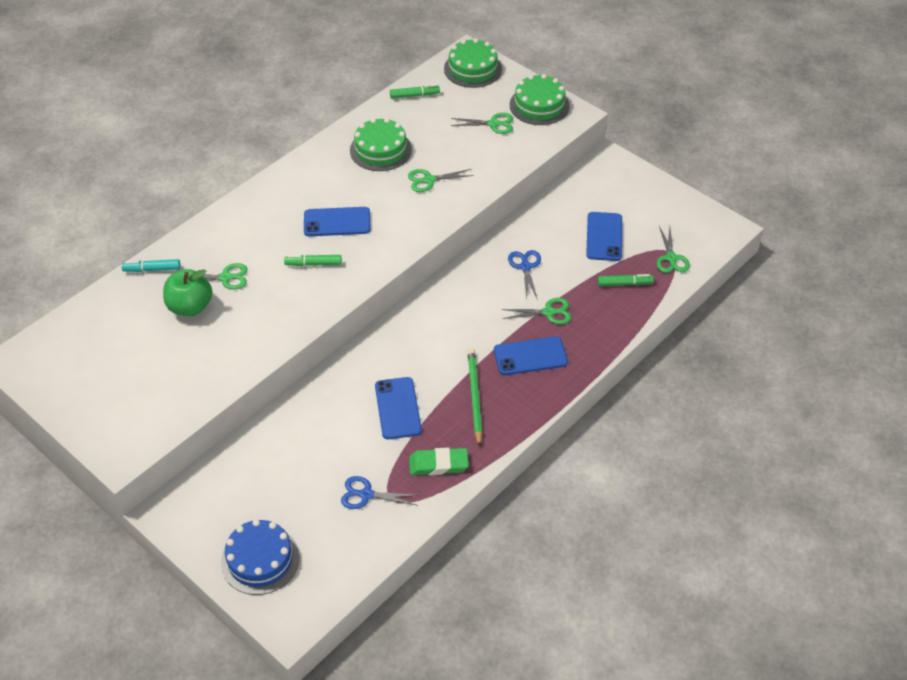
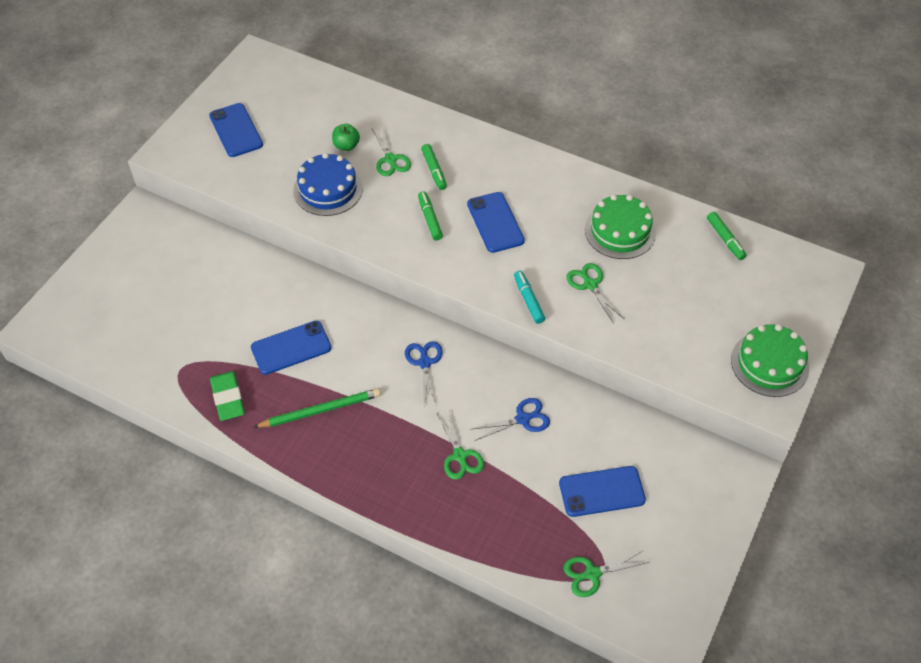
camera: 75 degrees right, 5 degrees up
(152, 269) = (385, 106): turquoise marker -> turquoise marker (528, 300)
(190, 307) = (346, 146): green apple -> green apple, size x0.59
(260, 560) = (101, 289): blue cake -> blue cake (328, 189)
(366, 494) = (182, 348): blue scissors -> blue scissors (424, 362)
(472, 69) = (802, 283): green cake -> none
(494, 124) = (712, 324): green scissors -> none
(530, 356) = (389, 450): blue phone -> blue phone (236, 130)
(624, 284) = (530, 527): green marker -> green marker (434, 170)

